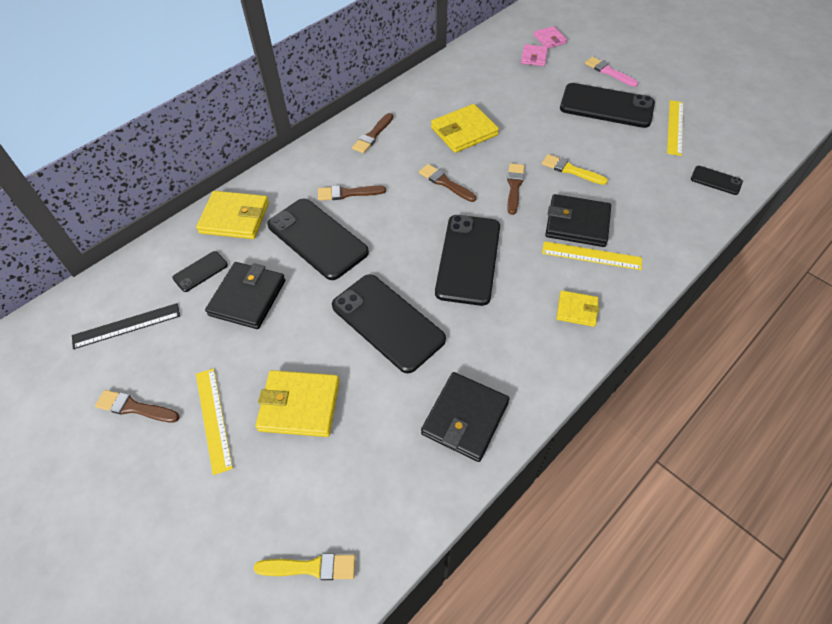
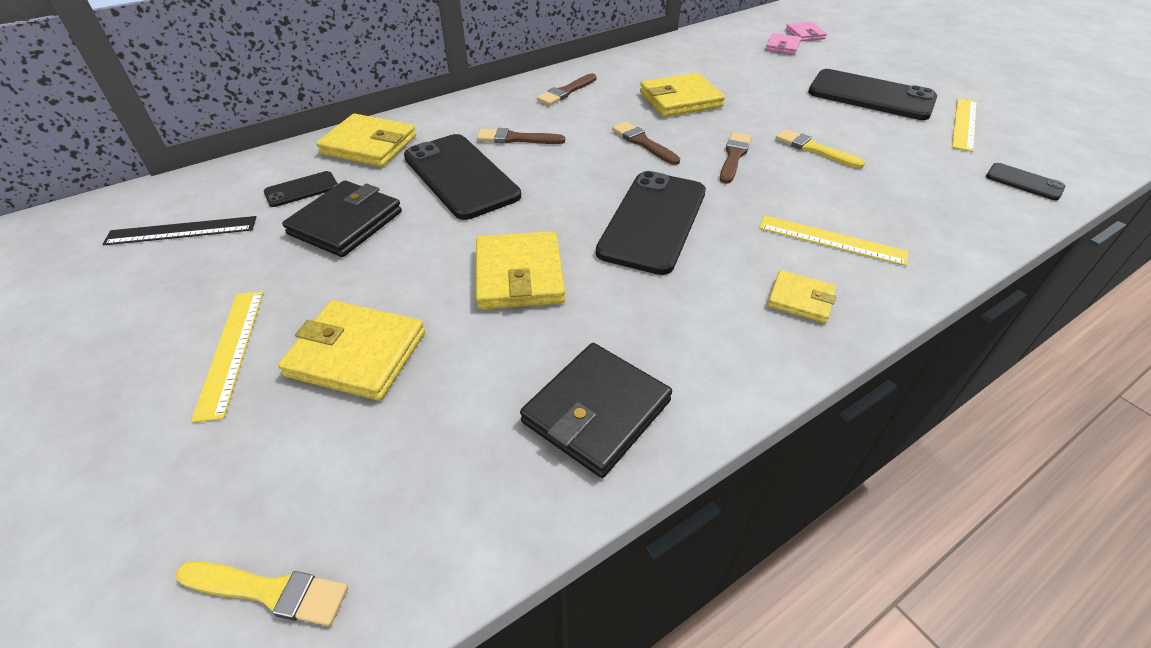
camera: 10 degrees right, 10 degrees down
(134, 407) = (136, 320): brown brush -> none
(387, 322) = (519, 275): black phone -> yellow wallet
(577, 223) = (815, 203): black wallet -> none
(608, 72) = (877, 67): pink brush -> none

